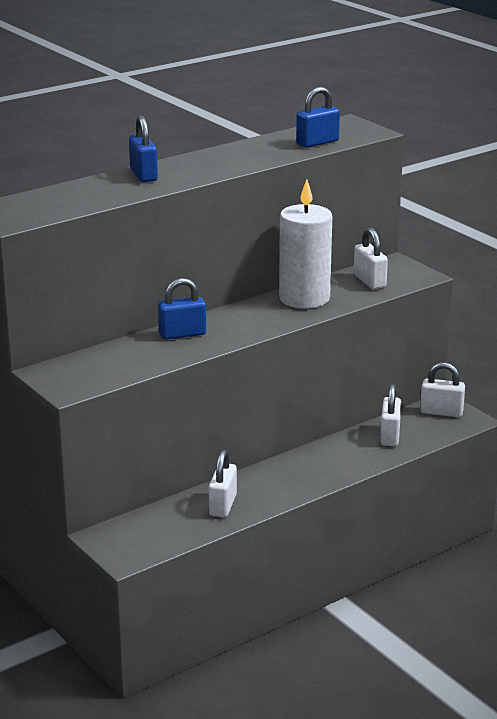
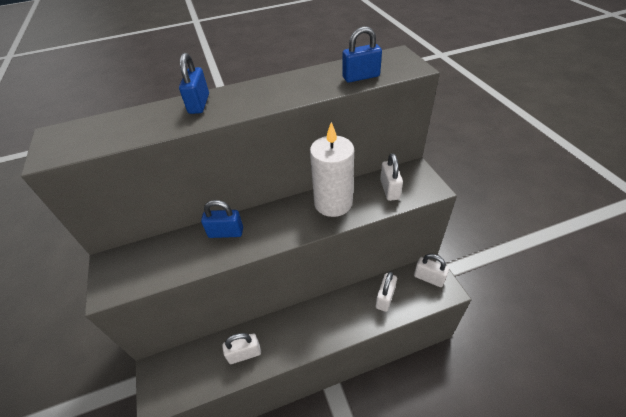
camera: 20 degrees right, 20 degrees up
(223, 505) = (244, 354): white padlock -> white padlock turned 45 degrees clockwise

